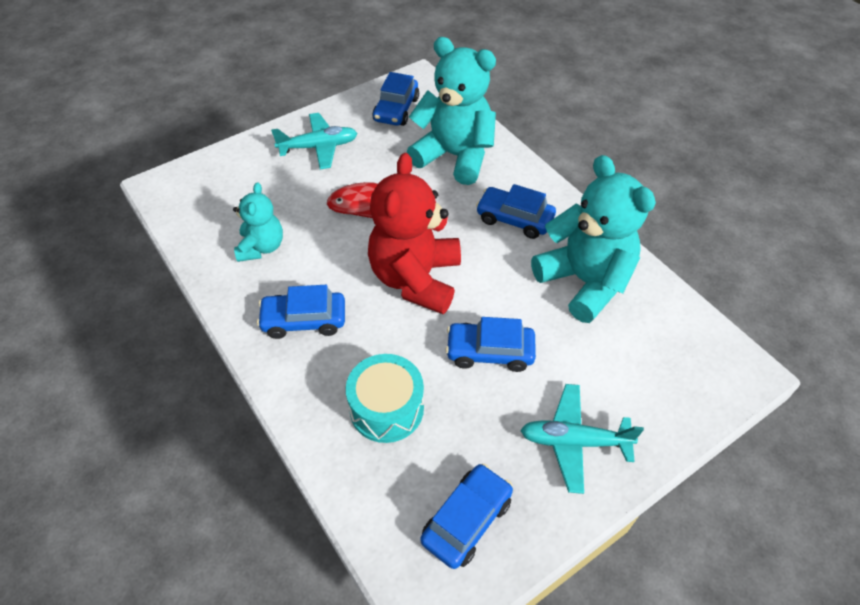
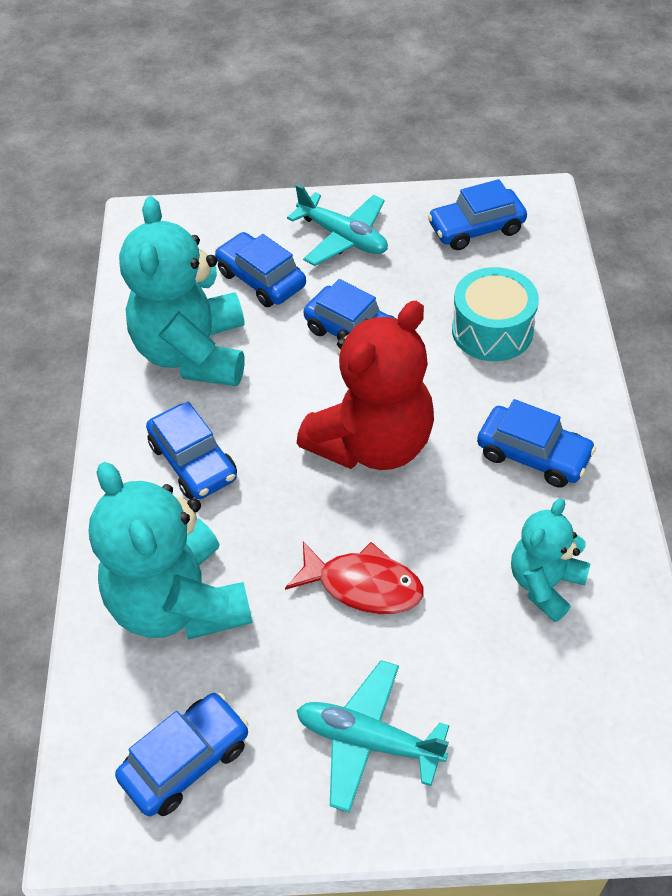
camera: 145 degrees left, 0 degrees up
(599, 363) = (261, 279): none -> blue car

